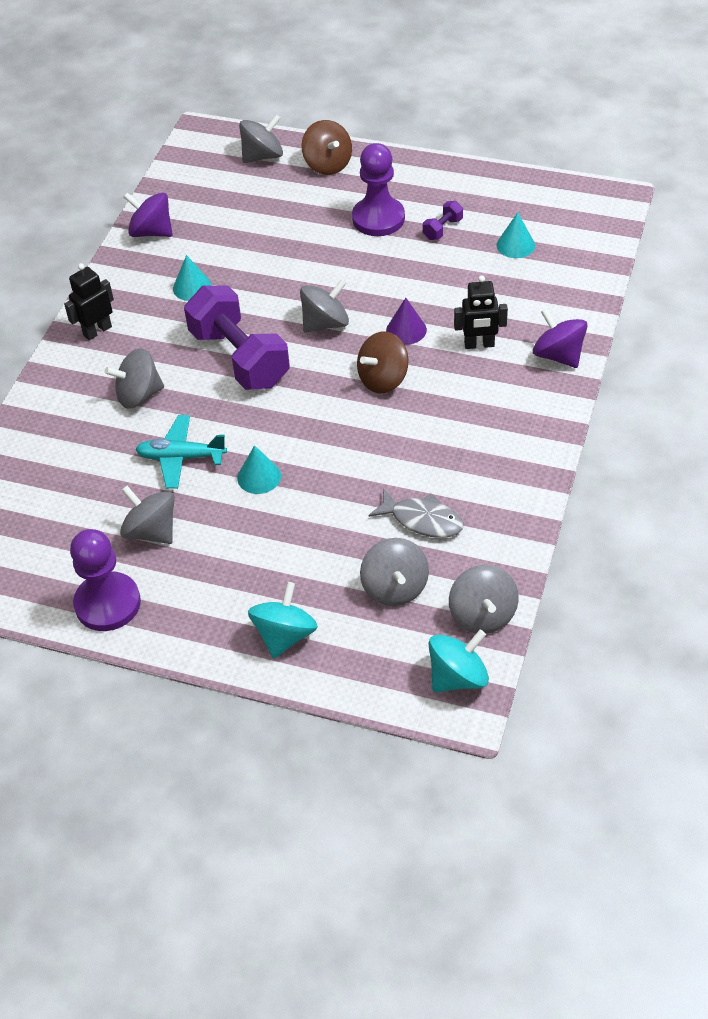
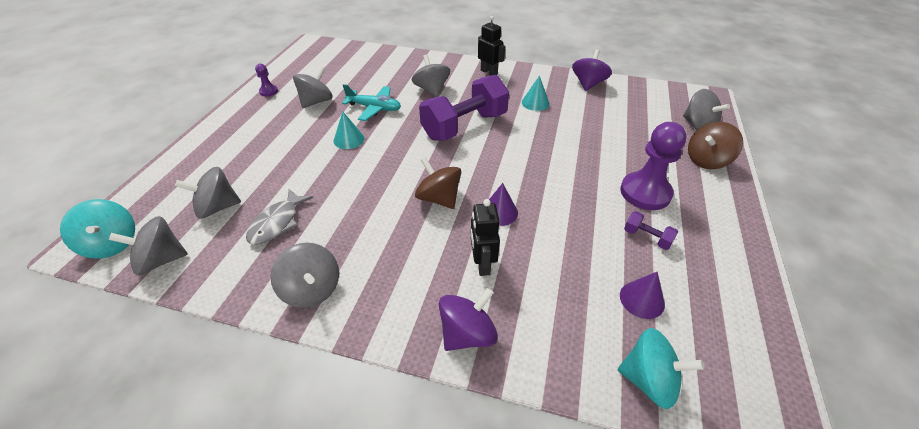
camera: 85 degrees right, 5 degrees down
(107, 603) = (268, 91): purple pawn -> purple pawn, size x0.47
(181, 457) = (374, 108): turquoise plane -> turquoise plane turned 105 degrees clockwise
(284, 635) = (206, 156): turquoise spinning top -> turquoise spinning top (649, 380)
(325, 323) = (504, 165): grey spinning top -> grey spinning top (312, 289)
(515, 245) = (642, 299): turquoise cone -> purple cone

